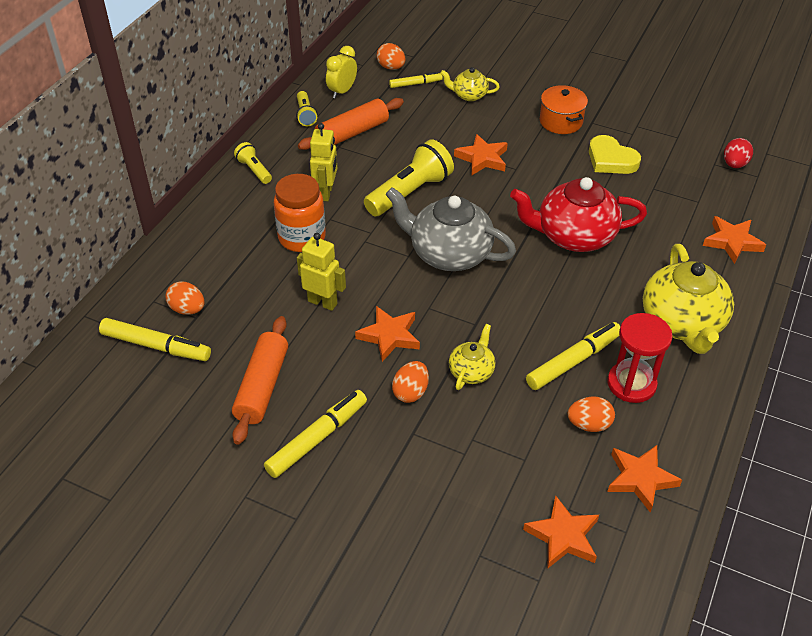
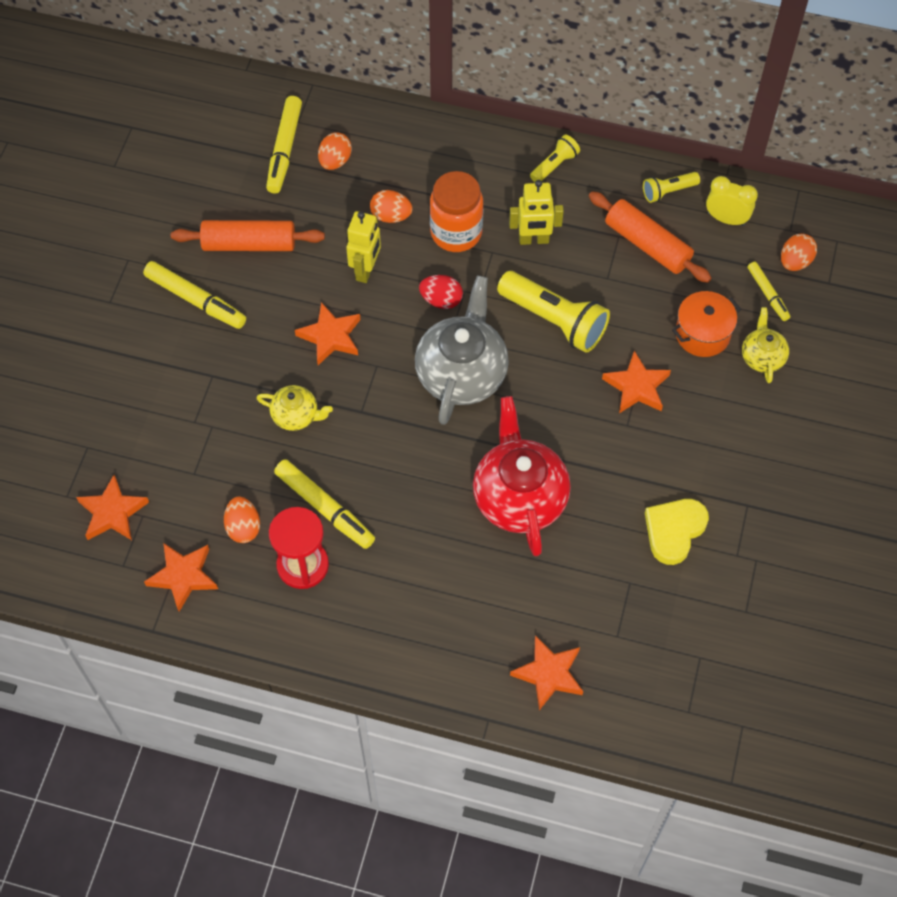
camera: 80 degrees right, 15 degrees up
(410, 392) = (261, 366): orange egg -> orange egg (391, 216)
(561, 121) = (737, 468): orange pot -> orange pot (702, 334)
(682, 323) = (400, 616): yellow teapot -> none
(734, 164) = (705, 682): red egg -> red egg (441, 300)

